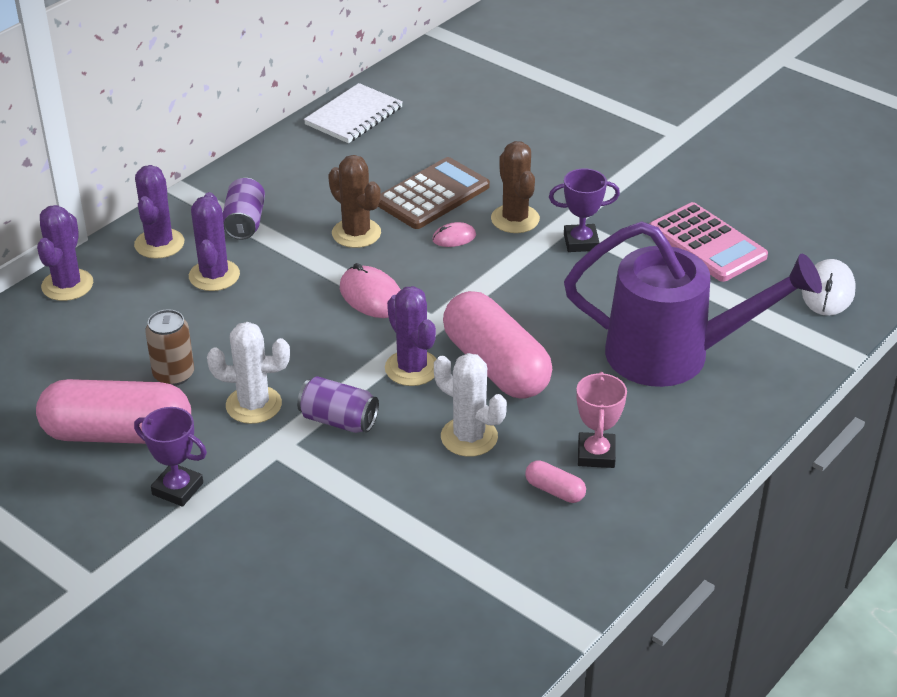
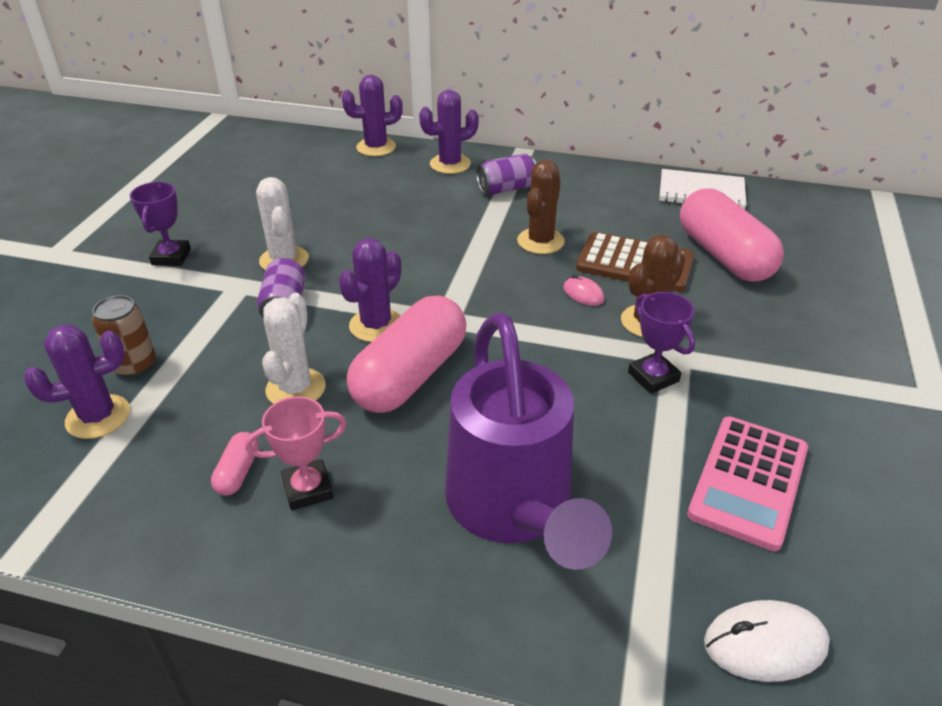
camera: 65 degrees right, 0 degrees up
(118, 434) = (224, 214): pink capsule -> pink capsule (724, 255)
(173, 375) = (302, 216): brown can -> brown can (134, 365)
(214, 275) = (430, 196): purple cactus -> purple cactus (98, 417)
(371, 296) = (461, 274): pink mouse -> none

